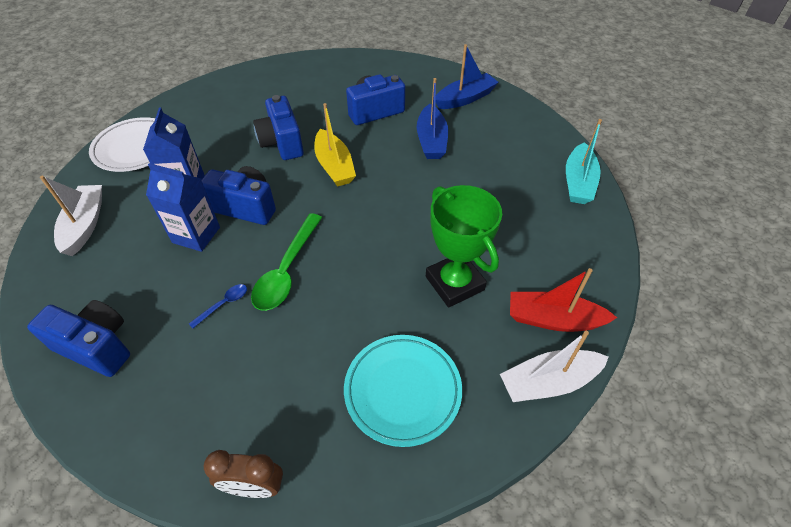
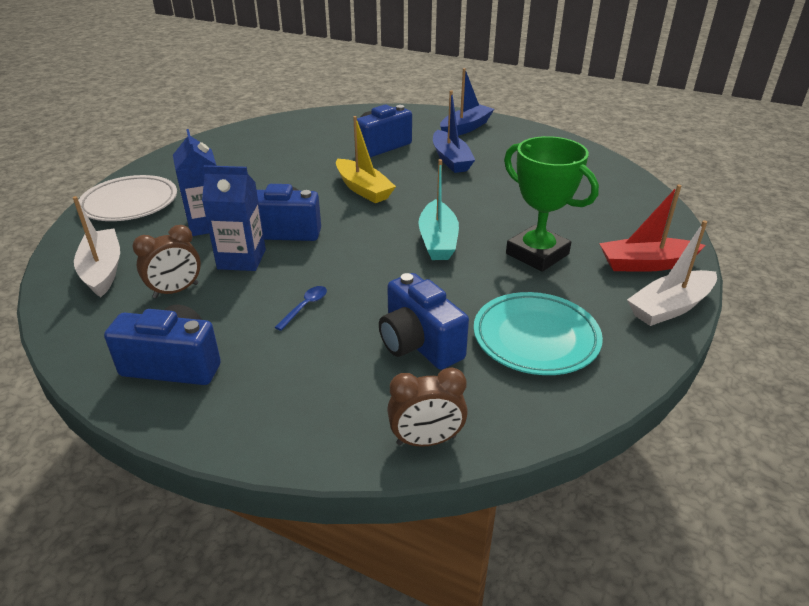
camera: 15 degrees left, 15 degrees down
(130, 261) = (176, 291): none -> brown clock
(282, 143) = (296, 179): blue camera -> blue camera (419, 344)
(287, 270) = (359, 271): green spoon -> none
(578, 182) = (607, 170): turquoise boat -> turquoise boat (438, 240)

